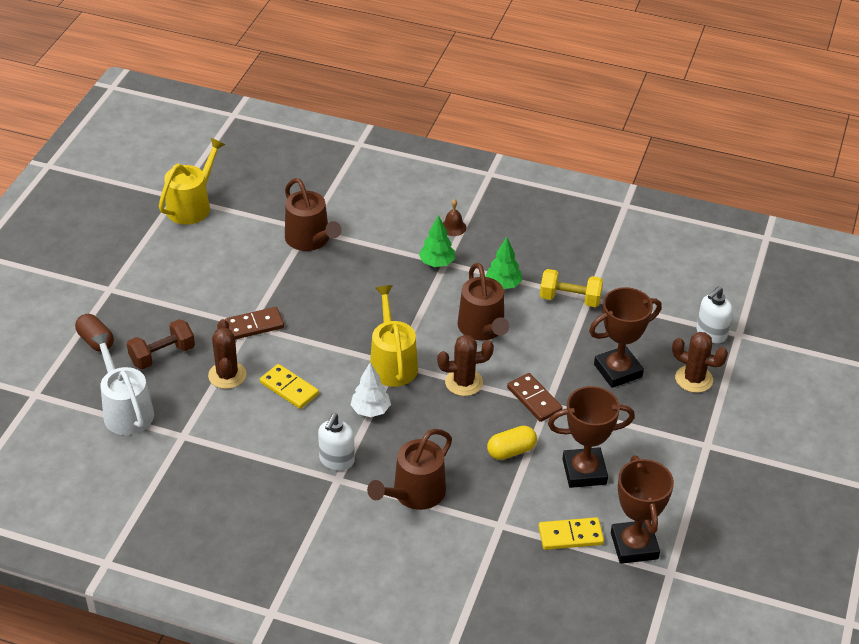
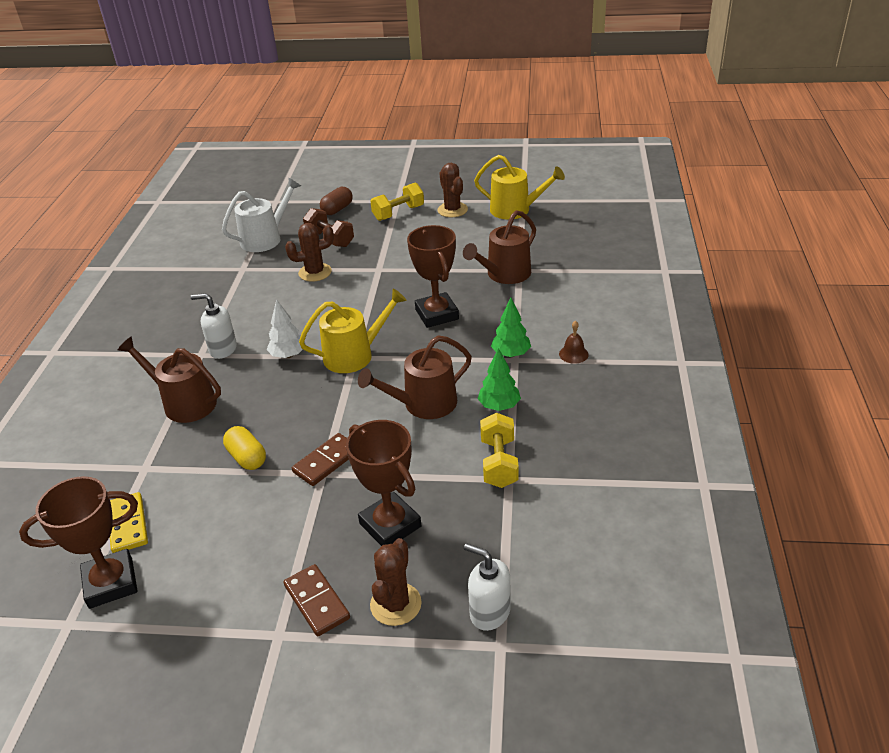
camera: 80 degrees right, 5 degrees down
(139, 292) = (398, 213): none -> yellow dumbbell
(254, 325) = (379, 272): brown domino -> brown domino (317, 602)
(289, 388) = (306, 305): yellow domino -> none
(464, 382) = (339, 406): brown cactus -> brown cactus (452, 210)
(584, 471) = (222, 521): brown trophy -> brown trophy (437, 314)

